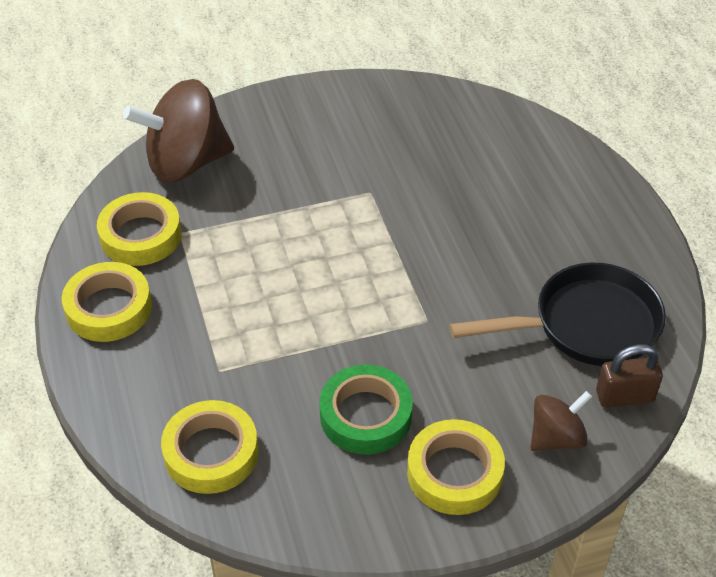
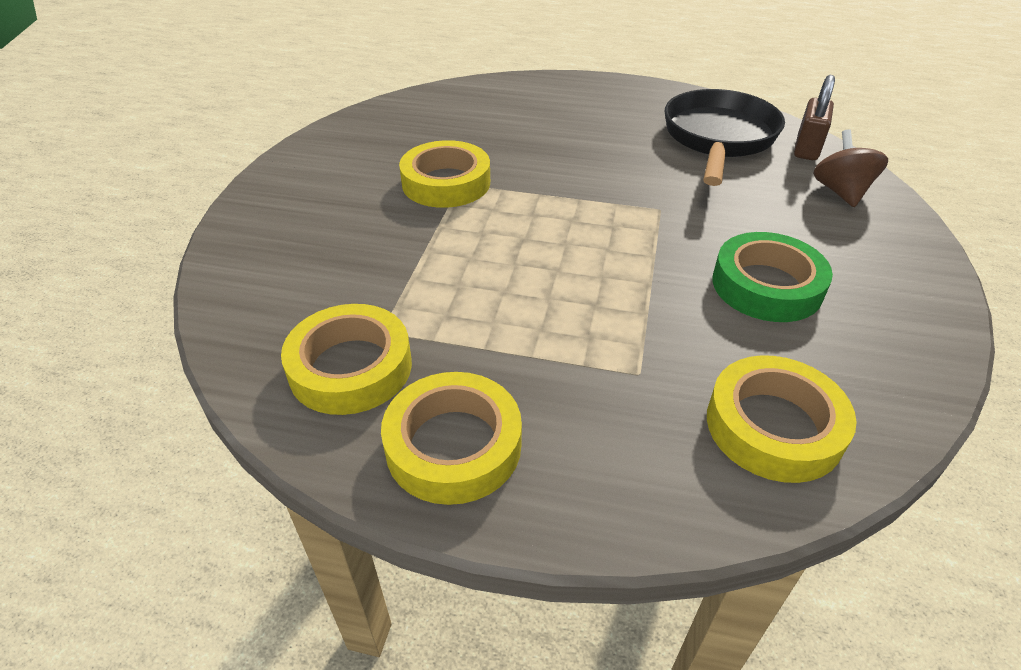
camera: 60 degrees left, 5 degrees down
(186, 163) = (271, 287): brown spinning top -> none
(454, 473) = (865, 257): yellow tape -> yellow tape (446, 183)

